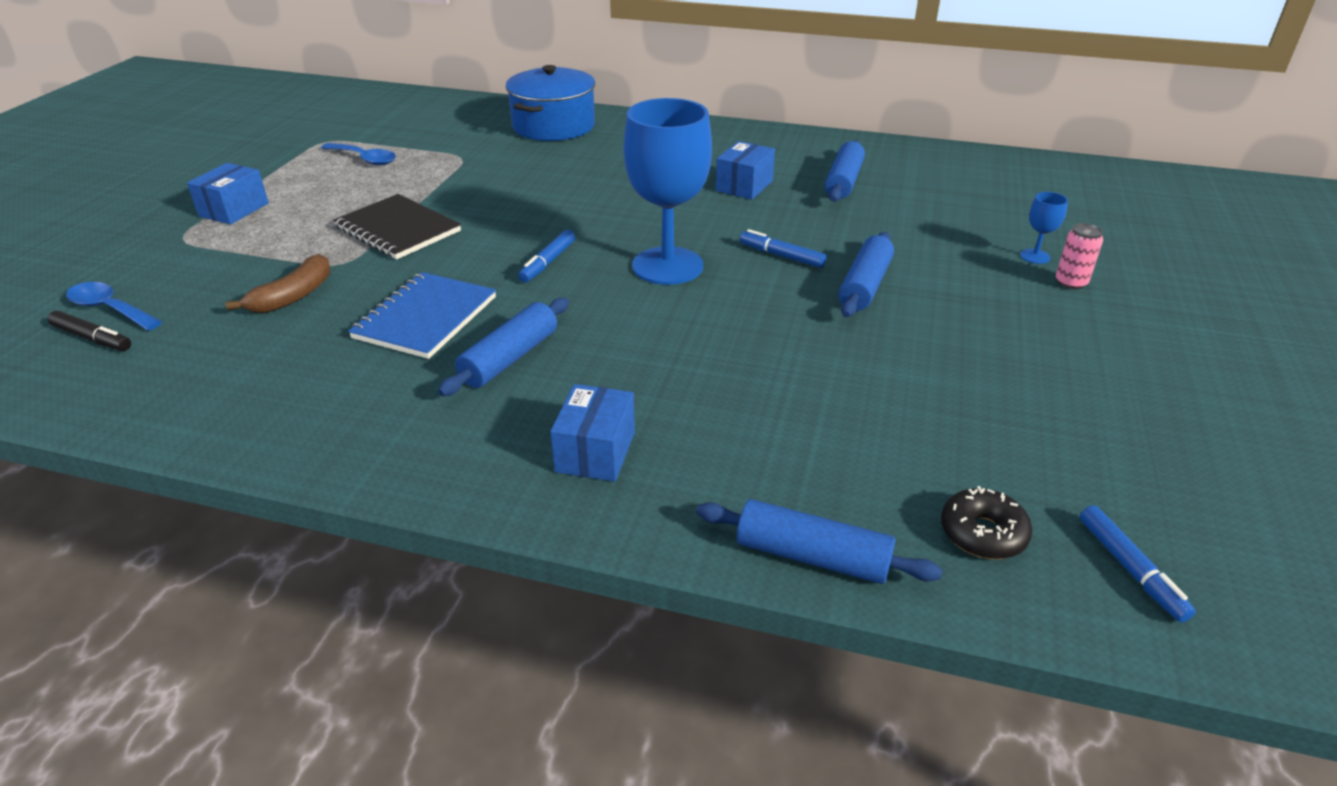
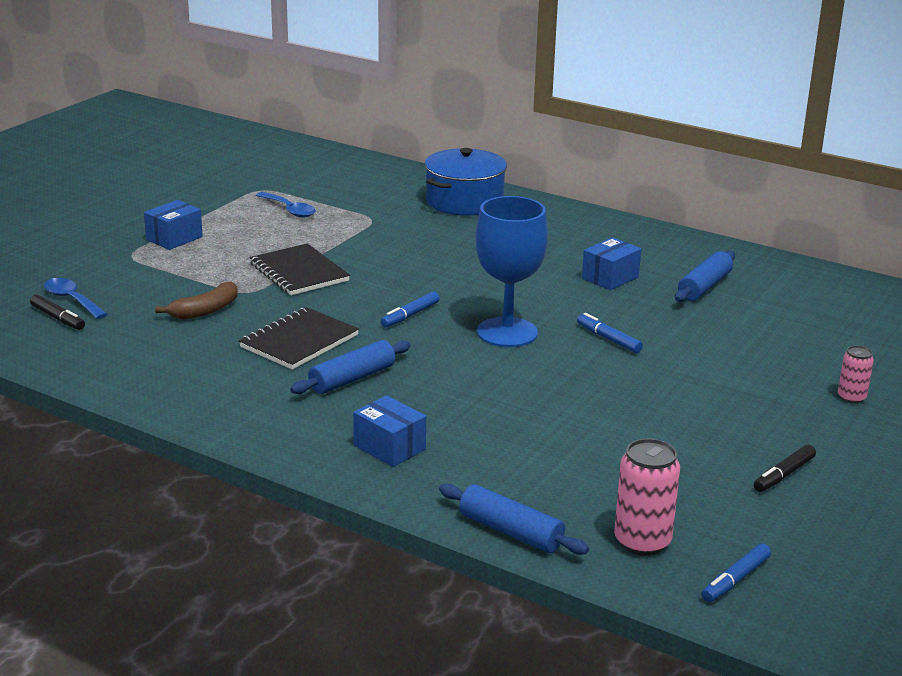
camera: 15 degrees right, 10 degrees down
(425, 317) = (299, 341): blue notebook -> black notebook
(595, 452) = (389, 447): blue box -> blue box turned 75 degrees counterclockwise
(865, 286) = (666, 372): blue rolling pin -> none
(982, 533) = (642, 542): black donut -> pink can
(1035, 256) = (836, 373): blue goblet -> none
(1074, 395) = (784, 475): none -> black marker
(1130, 569) = (735, 580): blue marker -> blue marker turned 45 degrees clockwise

